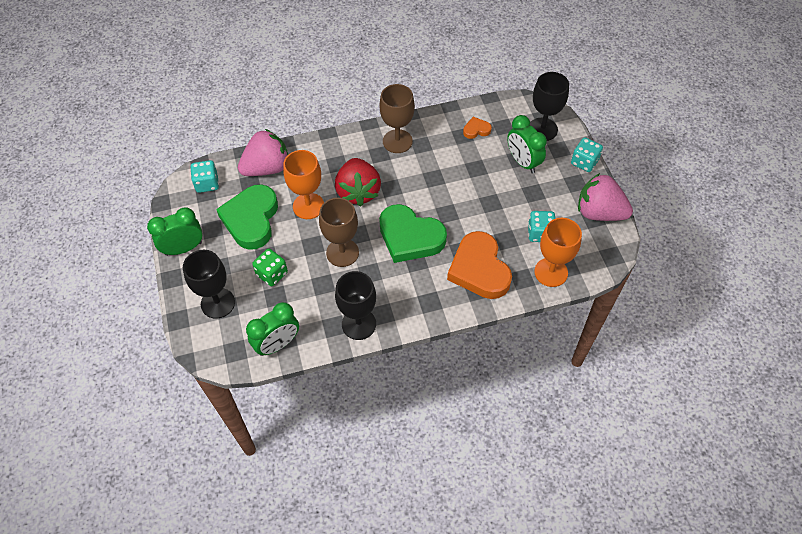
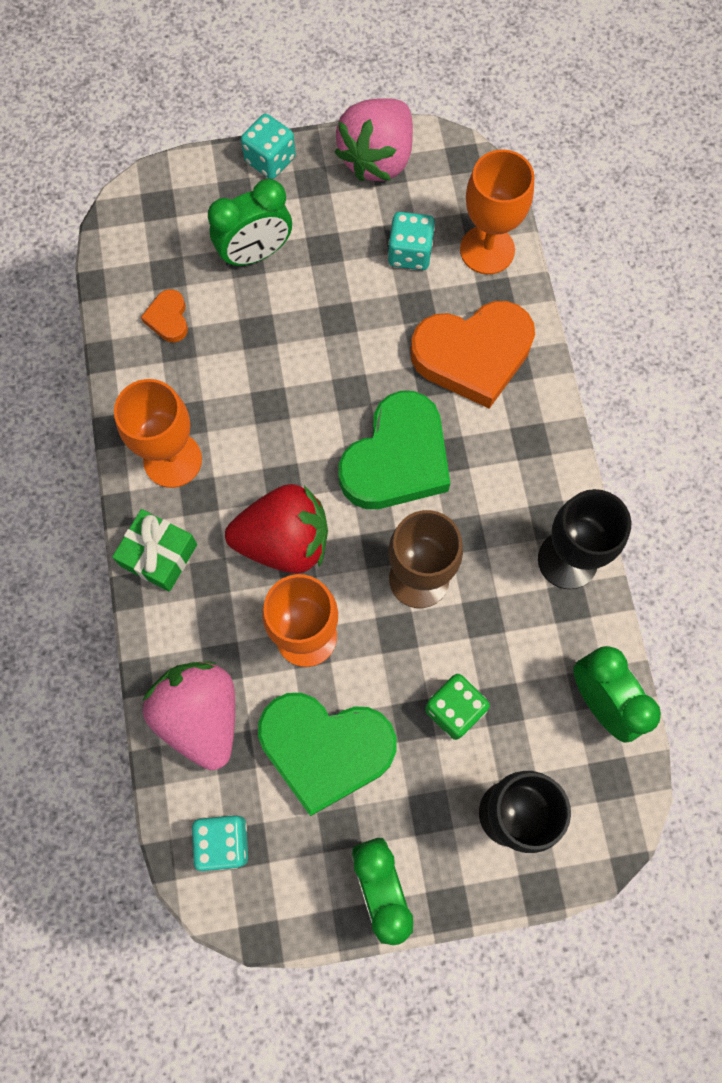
camera: 85 degrees left, 15 degrees up
(346, 142) = (159, 555): none -> green gift
(397, 141) = (172, 460): brown goblet -> orange goblet
(542, 129) = (186, 210): black goblet -> none

